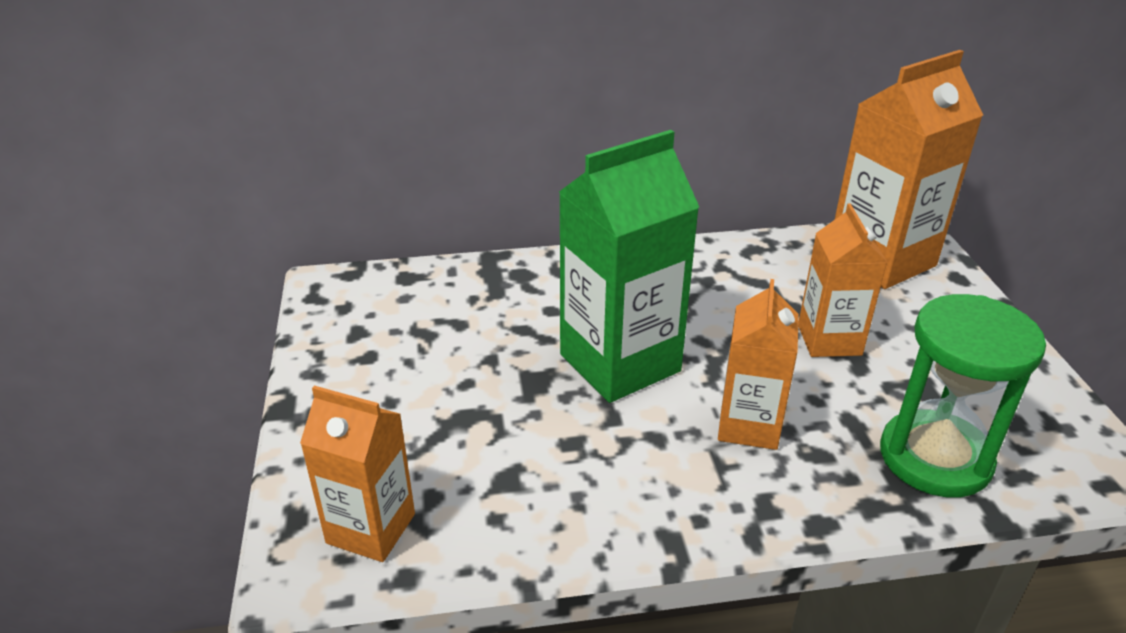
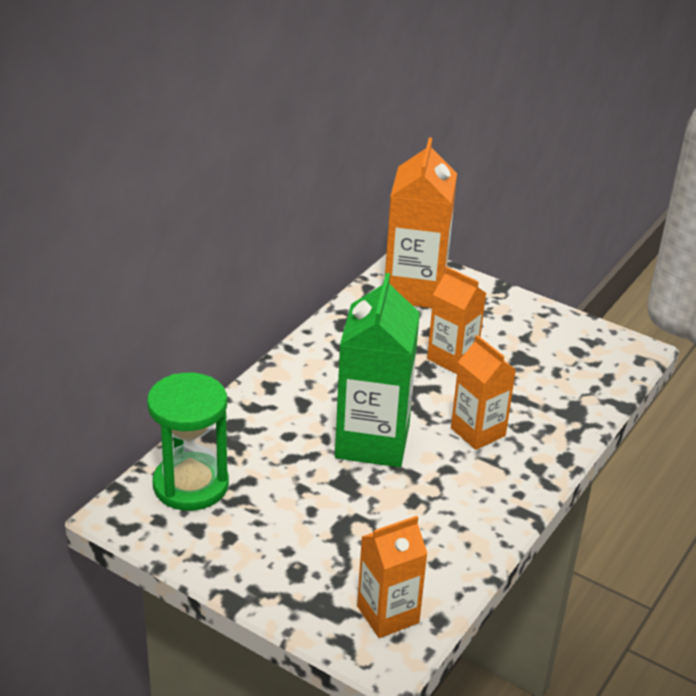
camera: 50 degrees left, 0 degrees up
(935, 458) = (569, 392): green hourglass -> green hourglass (191, 485)

